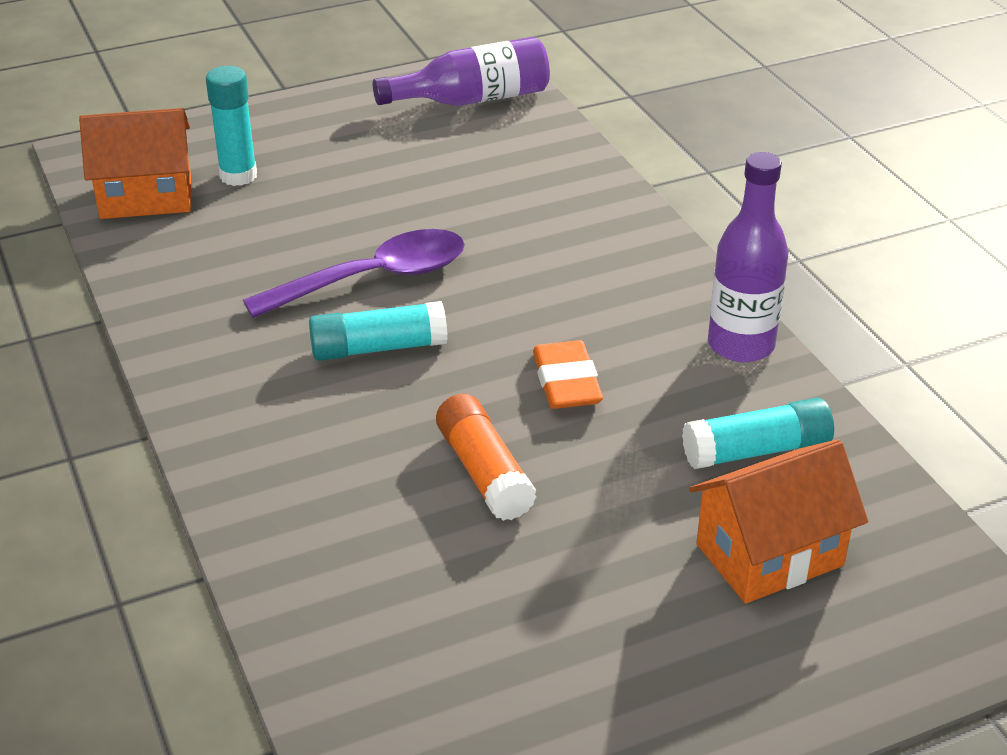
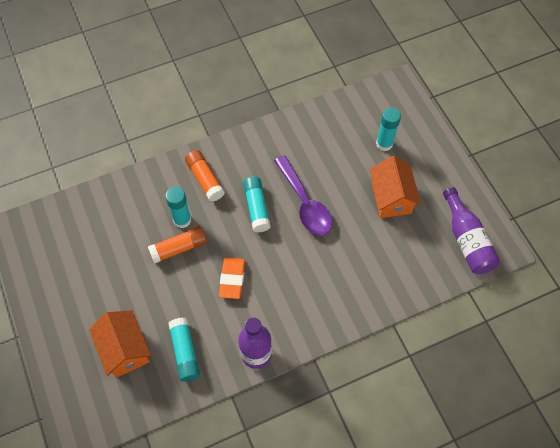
camera: 90 degrees right, 25 degrees up
(146, 197) = (364, 112): orange house -> orange house (391, 198)
(285, 434) = (205, 179): none -> orange glue stick
(403, 470) = (182, 220): none -> turquoise glue stick
(566, 382) = (232, 279): orange eraser -> orange eraser turned 75 degrees counterclockwise

